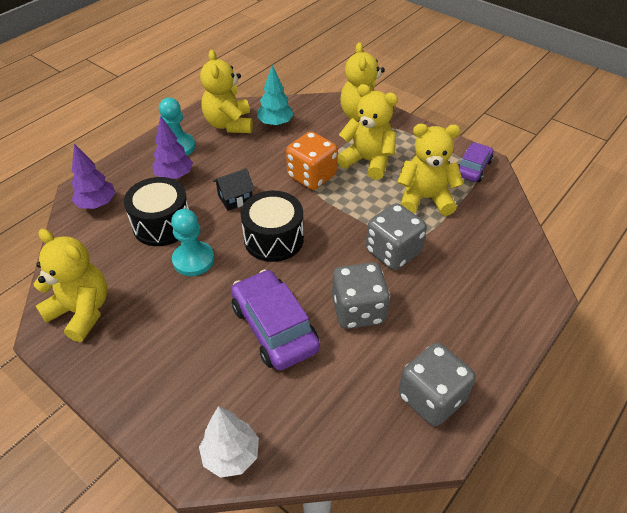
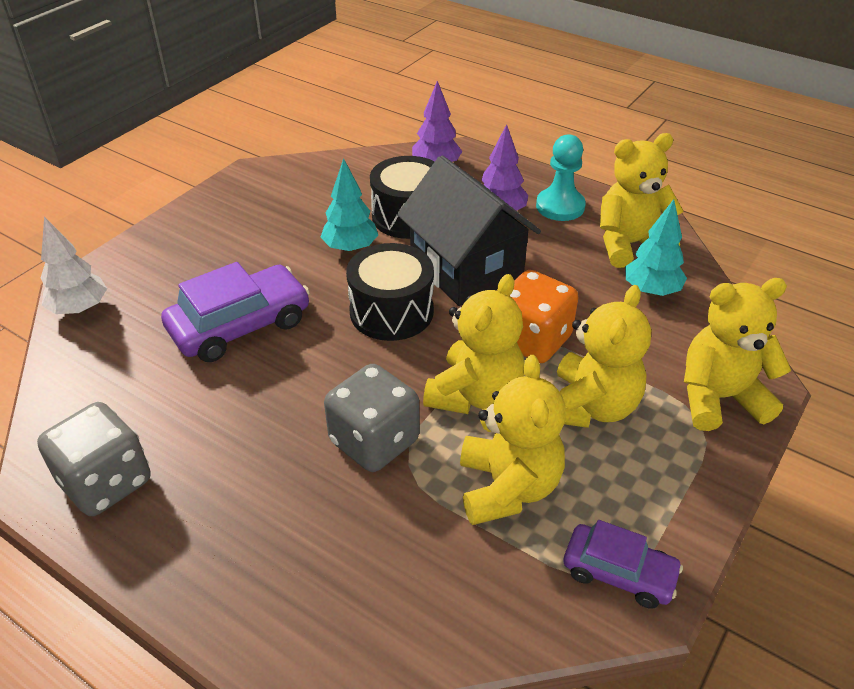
camera: 85 degrees right, 5 degrees down
(82, 311) = (276, 186): yellow teddy bear -> yellow teddy bear (475, 394)
(193, 260) = (350, 248): turquoise pawn -> turquoise tree
(235, 198) = (466, 269): black house -> black house, size x2.23
(358, 310) = (260, 403): grey dice -> none

